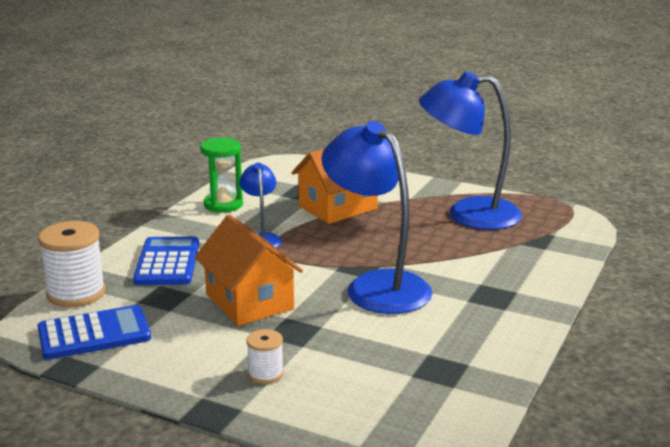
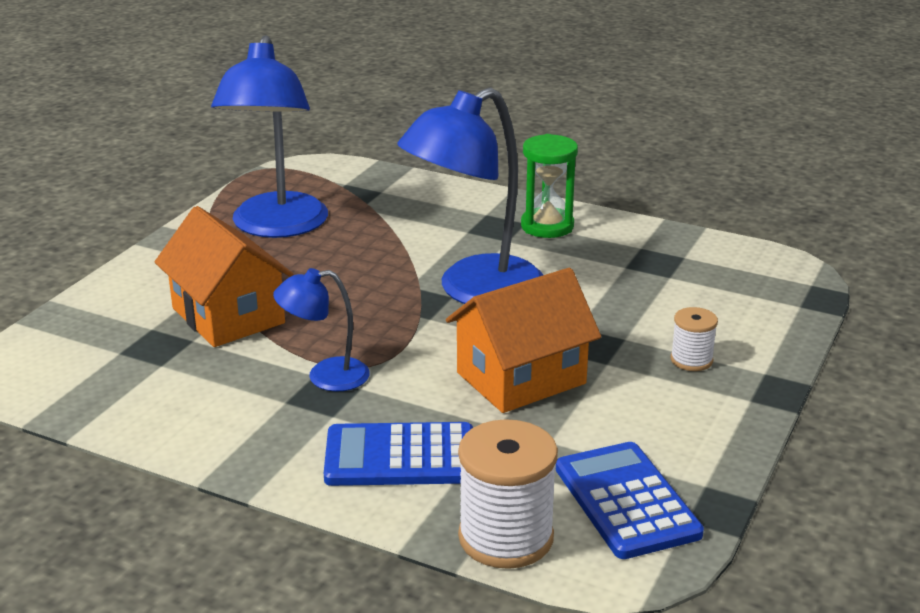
camera: 90 degrees left, 5 degrees up
(223, 205) = (185, 418): green hourglass -> green hourglass (547, 226)

